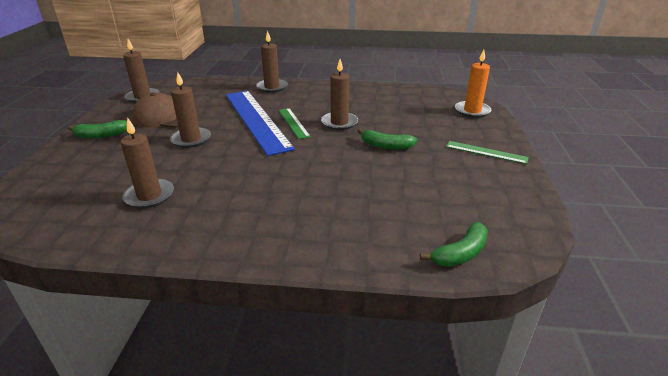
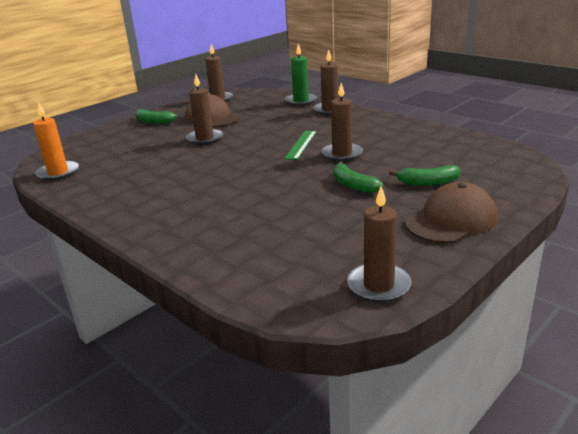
camera: 40 degrees right, 5 degrees down
(149, 196) = (125, 170): brown candle -> brown candle (378, 285)
(233, 84) = (301, 101): none -> green candle
(256, 119) = (275, 135): blue ruler -> none
(460, 253) = (271, 290): green banana -> green banana (428, 183)
(472, 111) = (510, 177): orange candle -> orange candle (58, 173)
(486, 152) = (451, 220): green ruler -> brown cap

